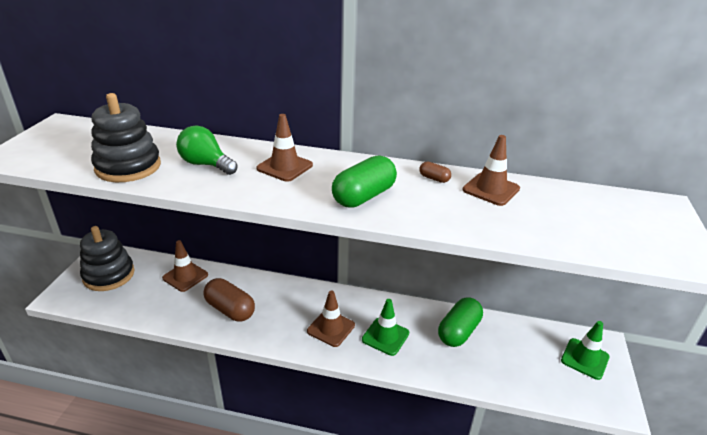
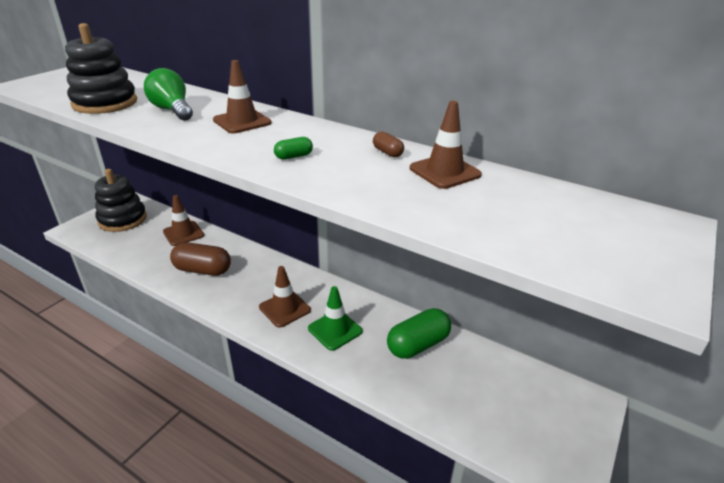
camera: 20 degrees right, 0 degrees up
(230, 309) = (203, 270): brown capsule -> brown capsule turned 45 degrees counterclockwise
(364, 196) = (294, 156): green capsule -> green capsule, size x0.46
(584, 359) = (557, 413): green traffic cone -> none

